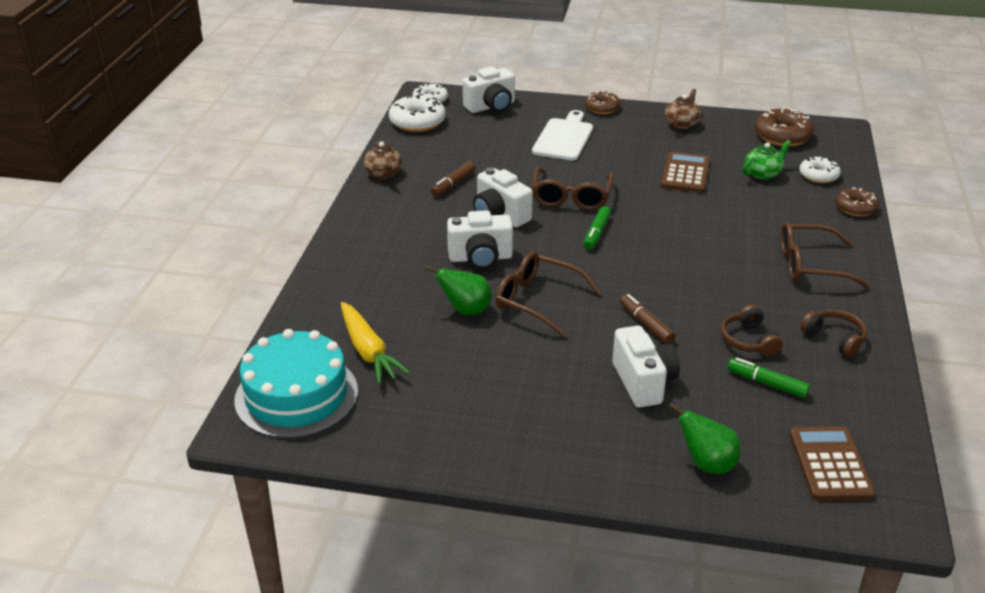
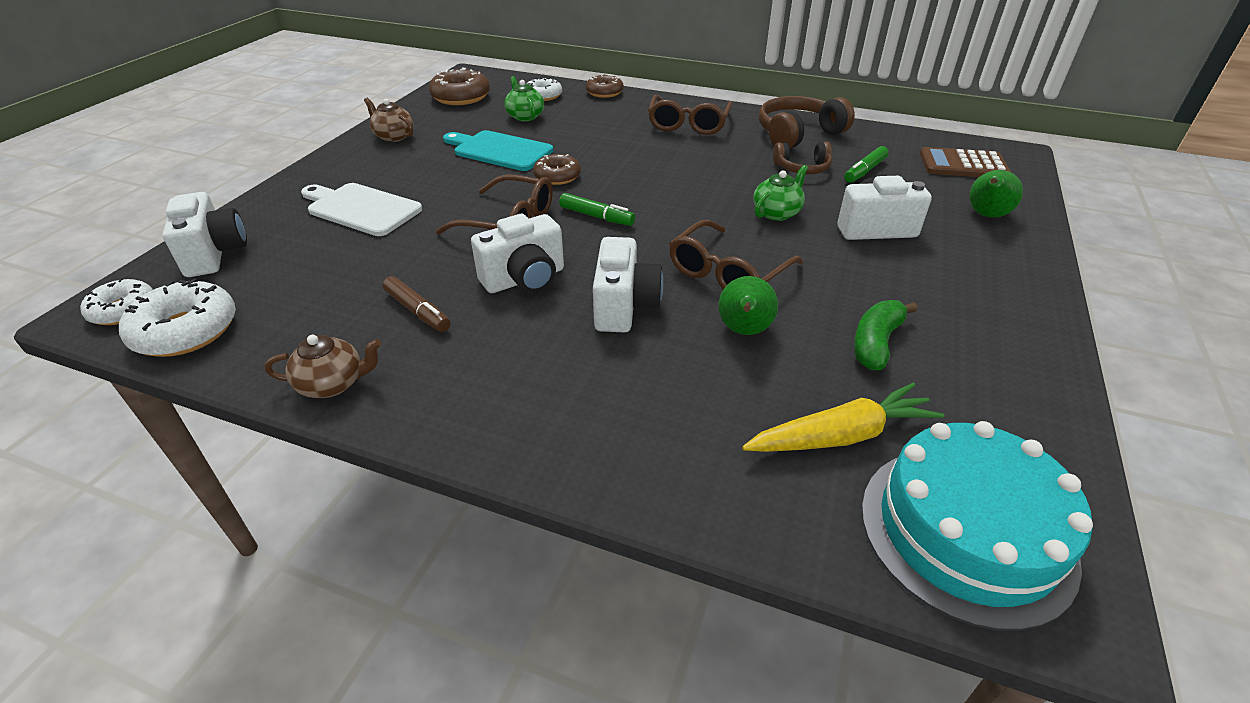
camera: 80 degrees left, 5 degrees up
(467, 372) = (876, 343): none -> green banana
(602, 108) = (309, 174): brown donut -> brown donut (557, 176)
(646, 324) = (777, 213): brown marker -> green teapot
(685, 173) = (499, 150): brown calculator -> turquoise cutting board
(834, 338) = (798, 134): brown headphones -> brown headphones, size x1.67

